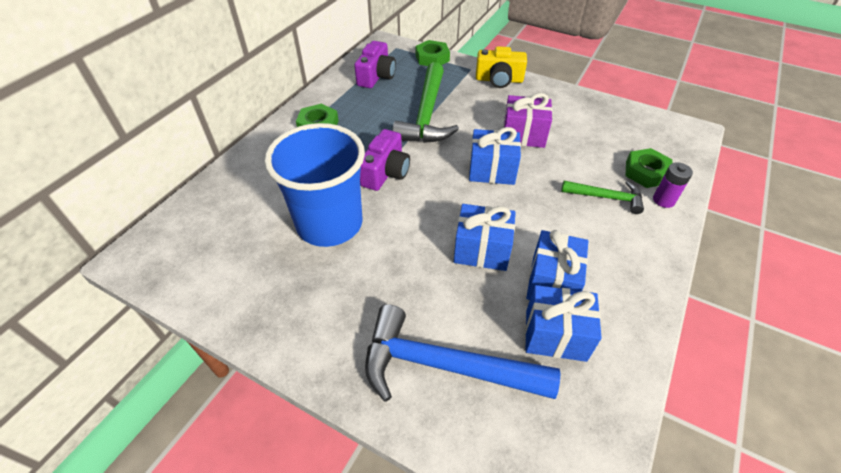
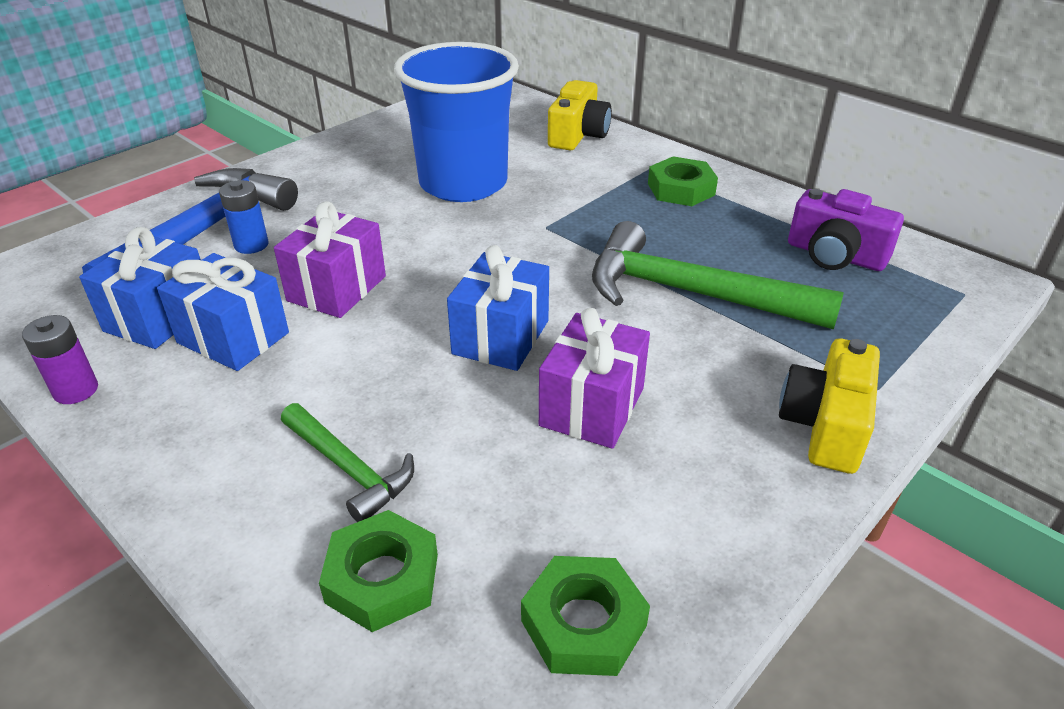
camera: 105 degrees right, 10 degrees down
(241, 178) = (578, 135): none -> yellow camera
(385, 172) = (544, 233): purple camera -> none
(432, 58) = (923, 337): green nut -> green nut (583, 623)
(452, 321) = (251, 245): none -> blue battery
(482, 250) = (337, 288): blue gift -> purple gift
(606, 197) = (349, 469): green hammer -> green hammer turned 75 degrees counterclockwise
(663, 200) = (285, 566): purple battery -> purple battery (76, 390)

